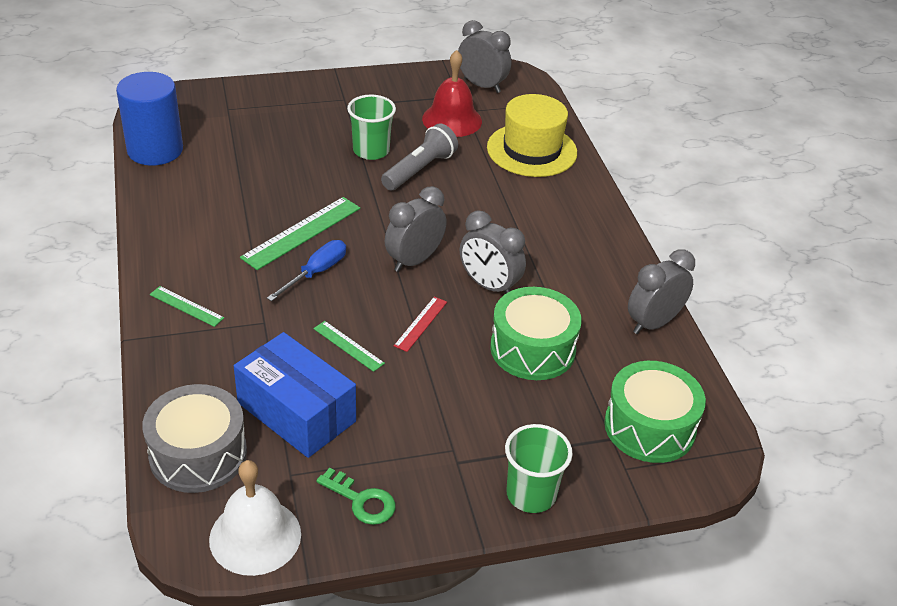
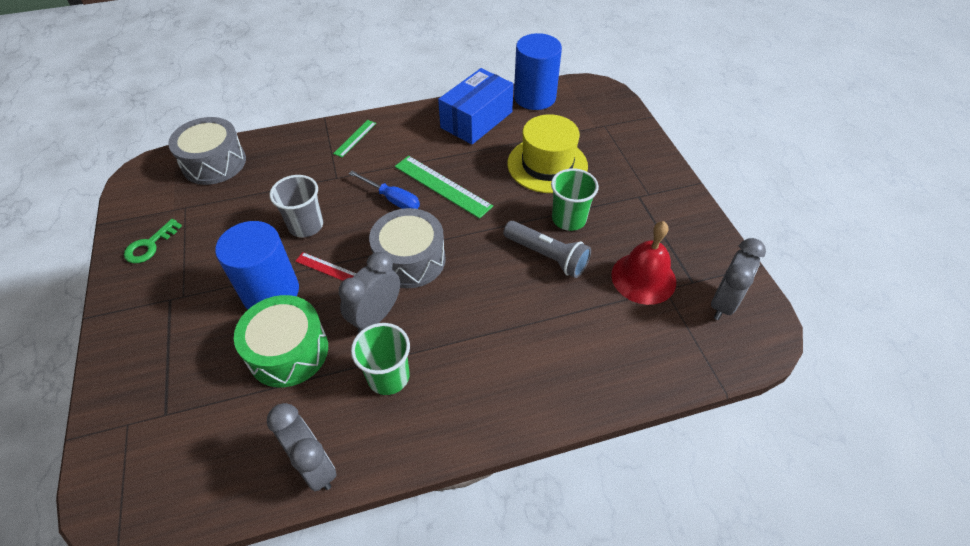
camera: 90 degrees right, 10 degrees up
(255, 536) = (138, 196): white bell -> none
(296, 412) = (241, 204): blue box -> blue box (476, 120)
(348, 346) = (306, 225): green ruler -> grey cup
(414, 260) = (410, 259): grey clock -> grey drum
(452, 369) = (271, 292): none -> blue cylinder
(531, 150) = (608, 352): yellow hat -> yellow hat (547, 165)
(531, 494) = (121, 349): green cup -> green cup (388, 377)
(649, 427) = (170, 450): green drum -> none

